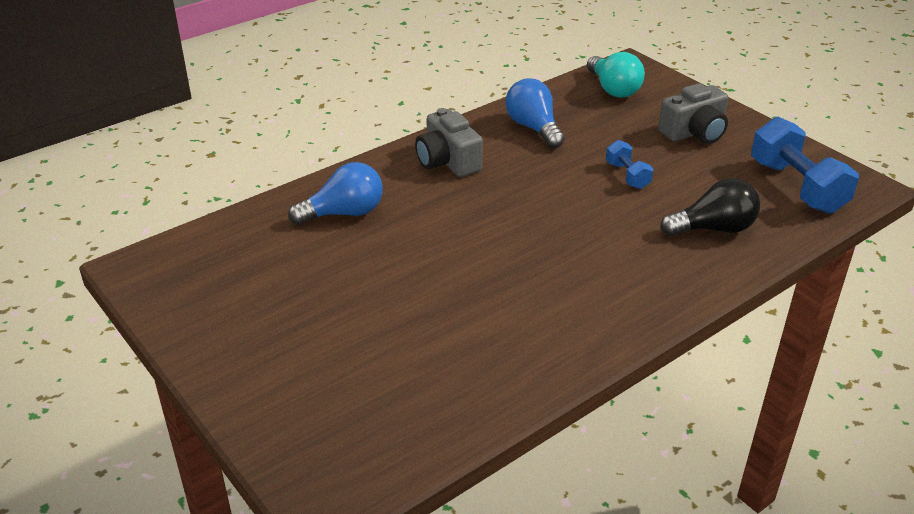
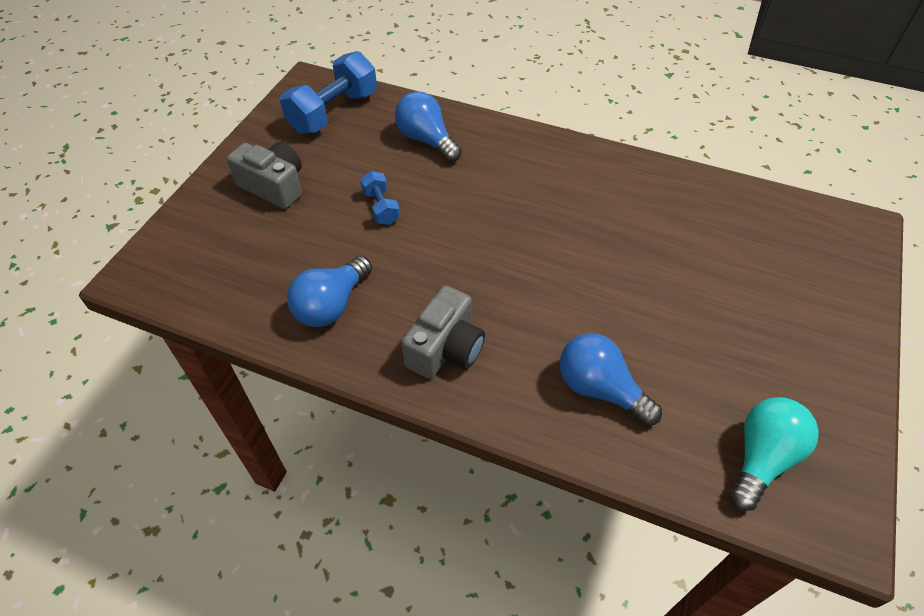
camera: 120 degrees left, 15 degrees up
(613, 89) = (206, 270): turquoise light bulb -> turquoise light bulb (761, 458)
(627, 175) = (381, 207): blue dumbbell -> blue dumbbell turned 60 degrees counterclockwise
(713, 229) = (426, 140): black light bulb -> blue light bulb

